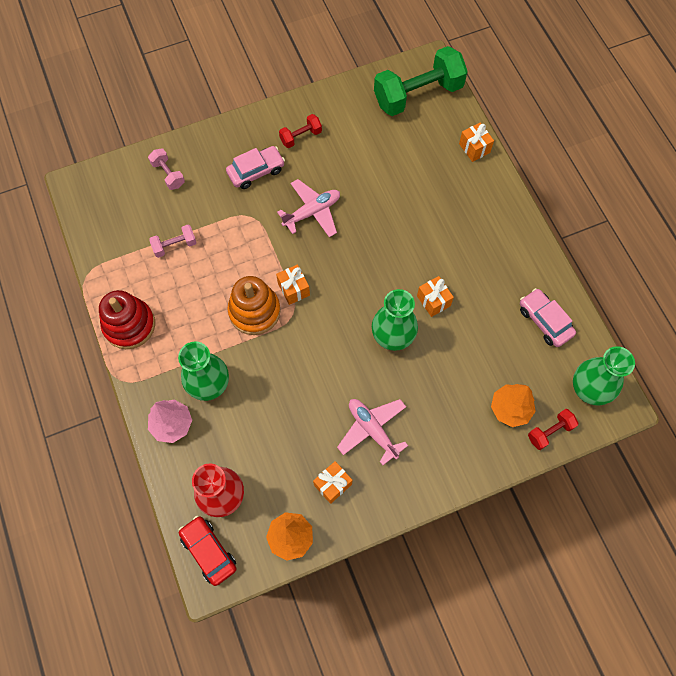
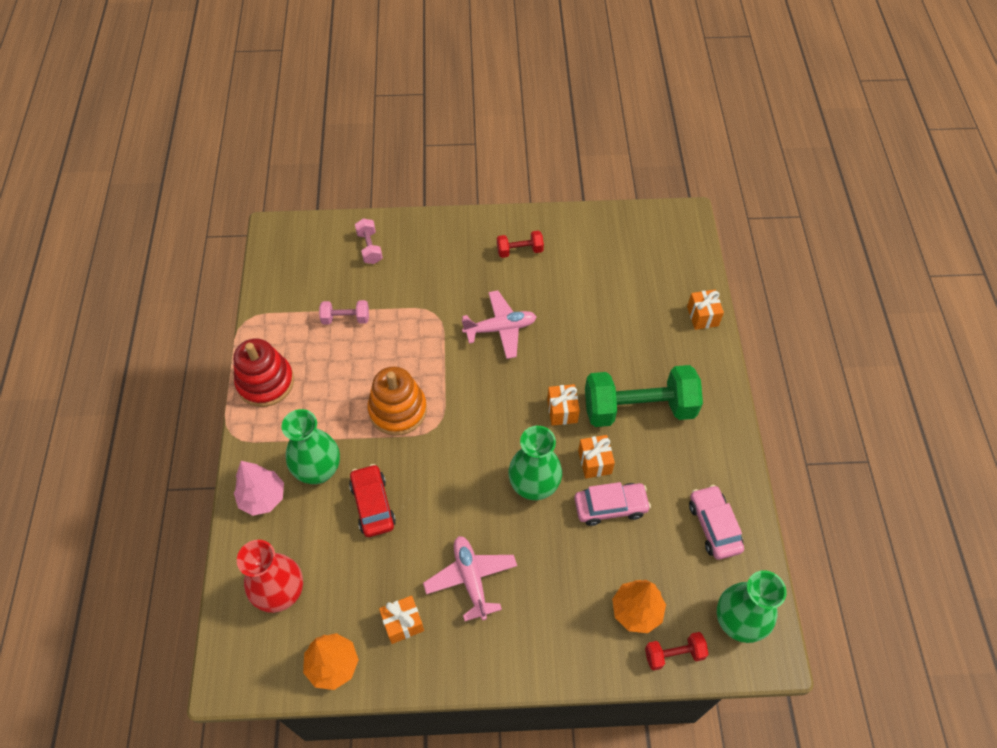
camera: 20 degrees right, 10 degrees down
(209, 551) = (240, 647): red car -> red car (373, 505)
(256, 171) = (459, 271): pink car -> pink car (610, 507)
(293, 289) = (448, 401): orange gift -> orange gift (562, 411)
(418, 94) = (661, 244): green dumbbell -> green dumbbell (639, 408)

